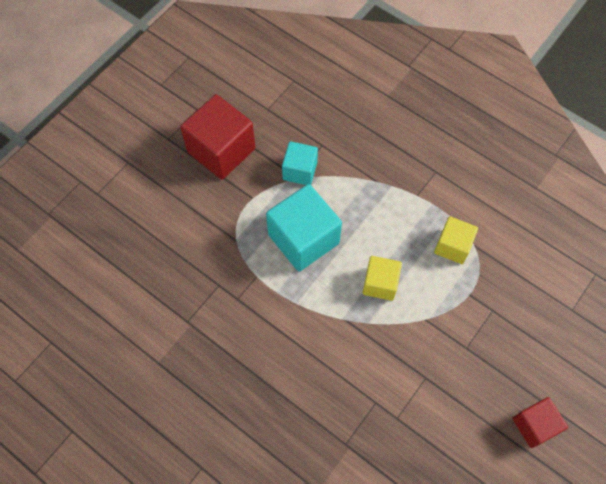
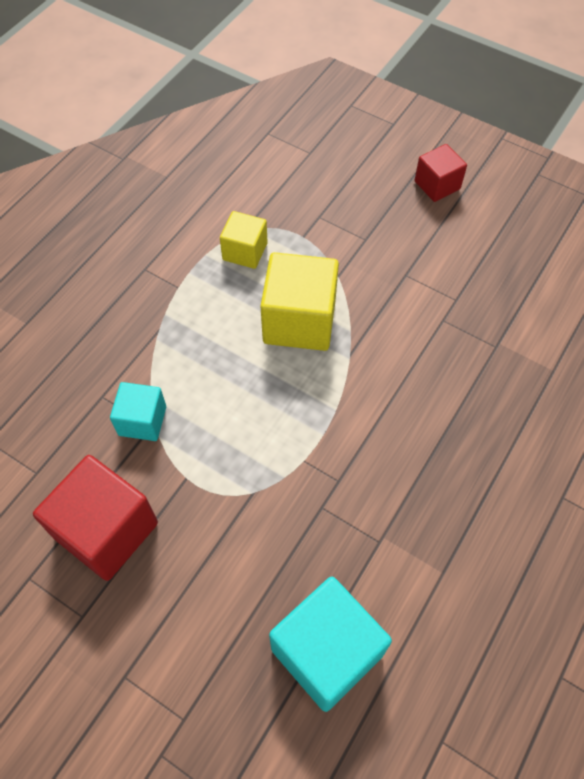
camera: 95 degrees left, 5 degrees down
(303, 239) = (246, 408): turquoise cube -> turquoise cube (327, 652)
(380, 283) = (299, 321): yellow cube -> yellow cube, size x1.73

